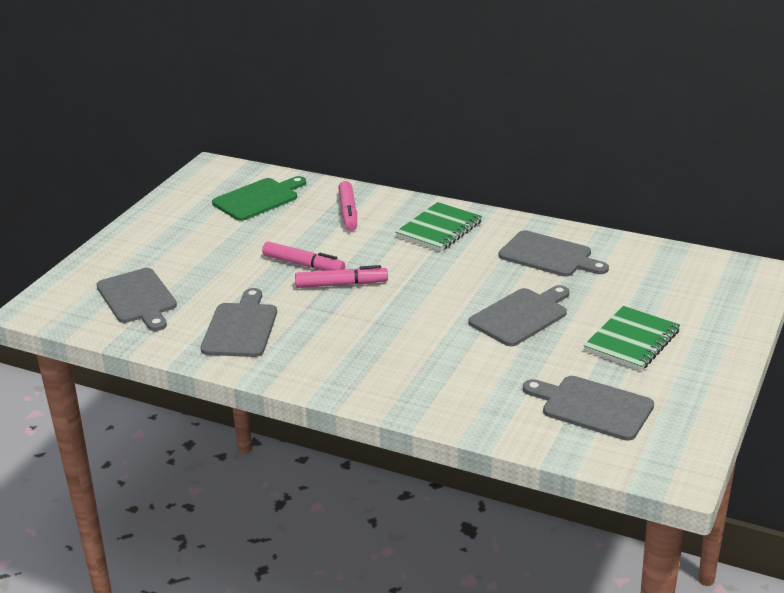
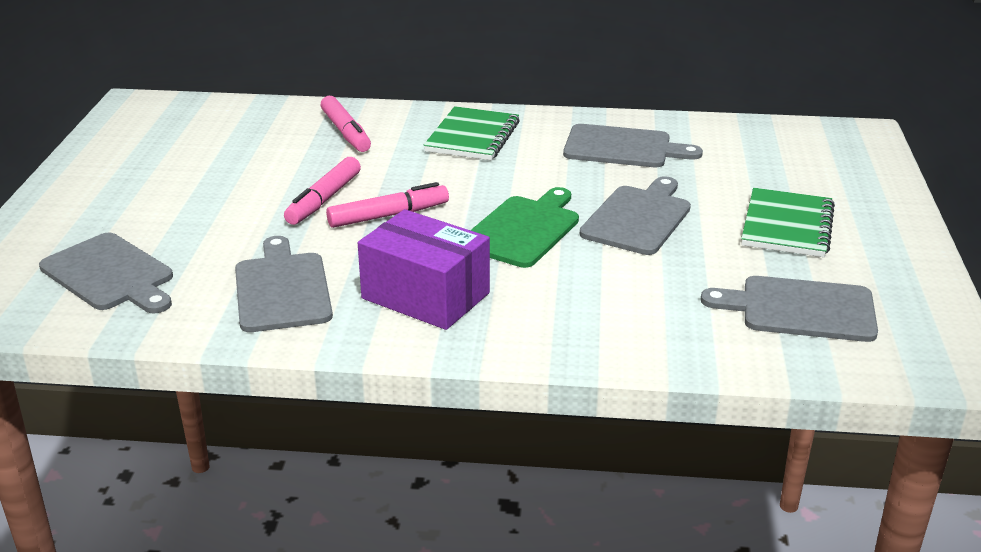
camera: 20 degrees left, 0 degrees up
(258, 199) = (218, 132): green cutting board -> green cutting board (523, 229)
(303, 265) = (324, 199): pink marker -> pink marker turned 105 degrees clockwise
(332, 349) = (425, 296): none -> purple box

